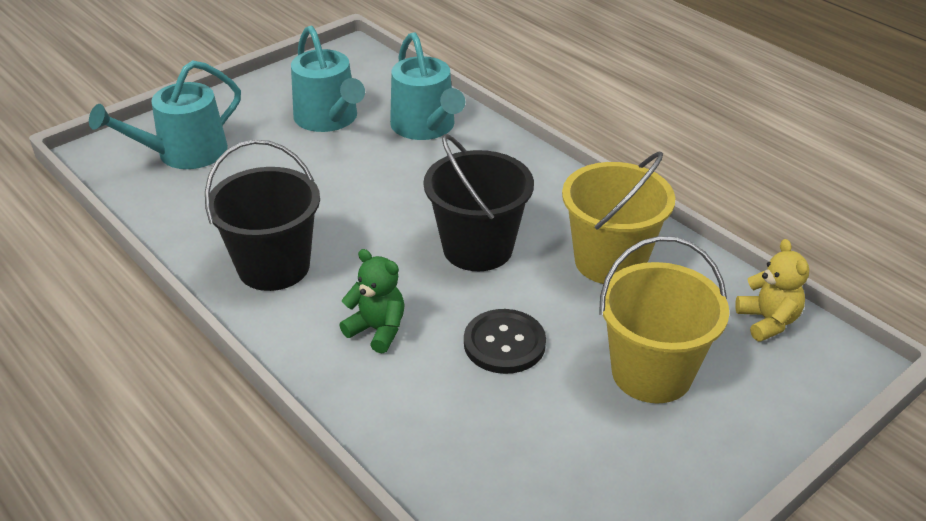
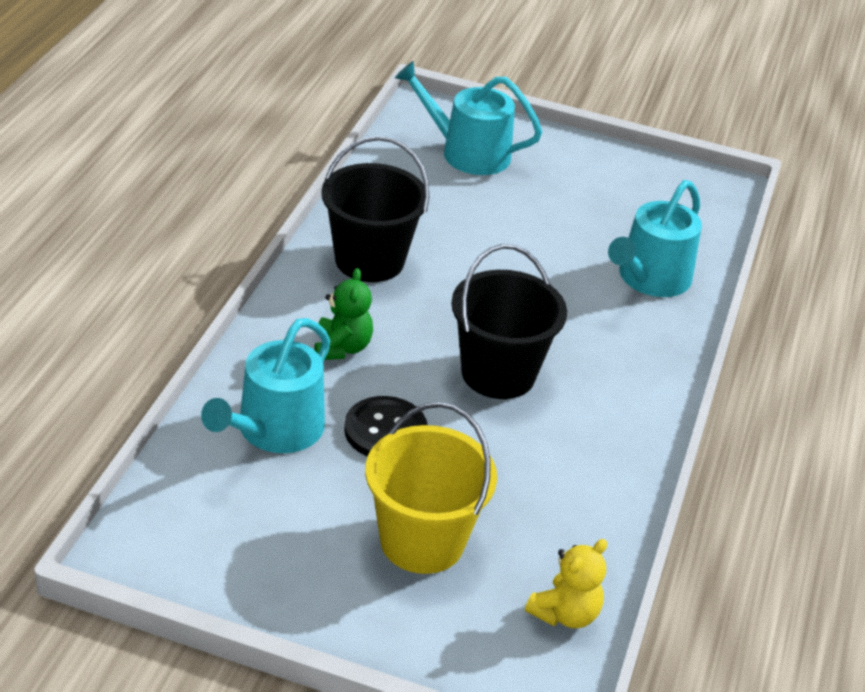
camera: 55 degrees right, 0 degrees up
(329, 119) = (599, 214): turquoise watering can -> turquoise watering can (274, 430)
(610, 261) = (558, 470): yellow bucket -> none

